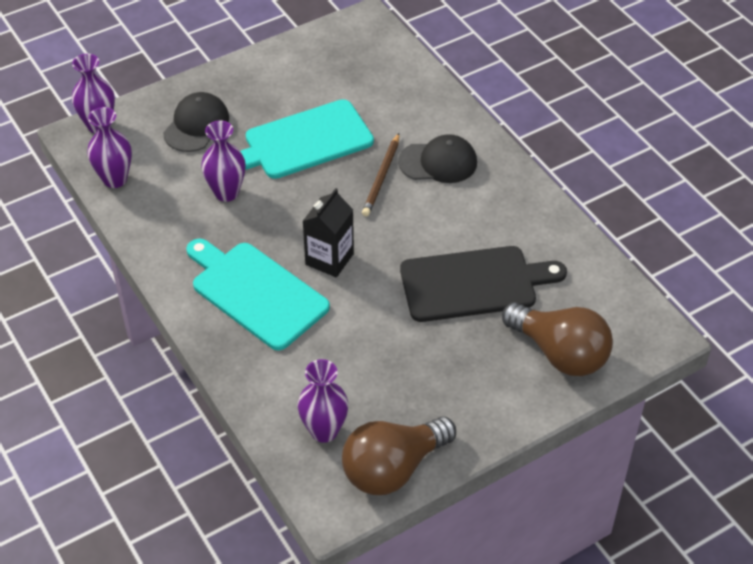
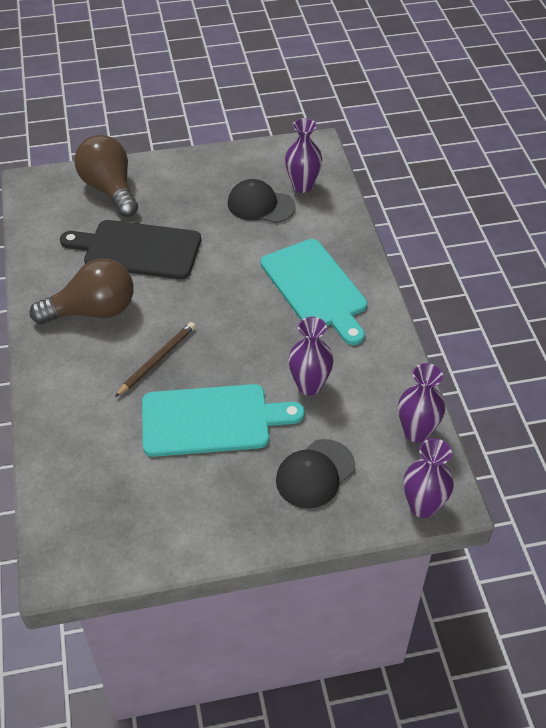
camera: 160 degrees left, 0 degrees up
(329, 259) = (242, 299): black carton -> none
(393, 468) = (266, 155): brown light bulb -> brown light bulb (93, 311)
(438, 162) = (96, 360): black cap -> black cap (260, 205)

